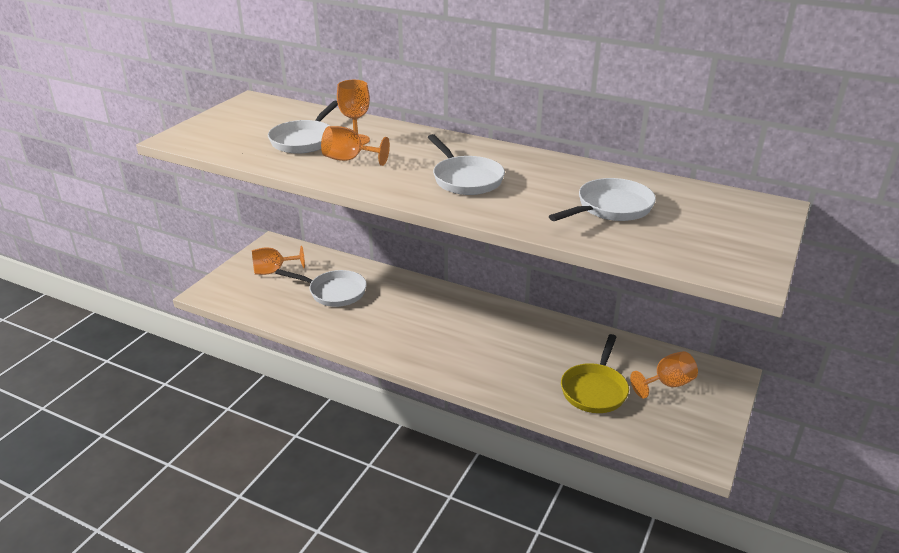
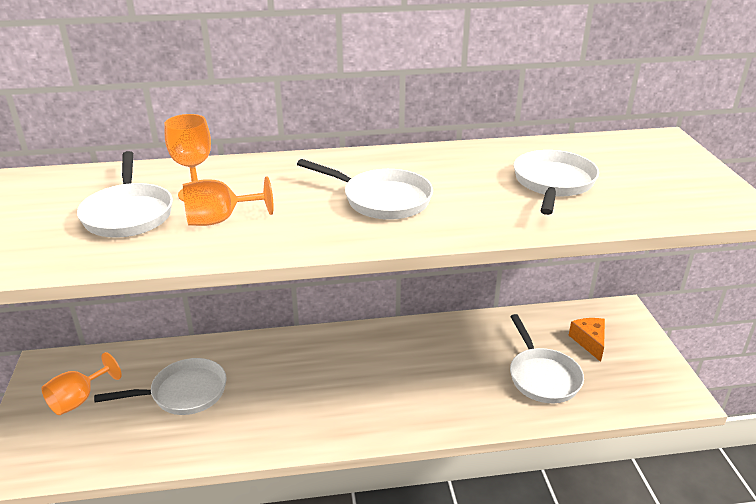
camera: 35 degrees left, 0 degrees up
(595, 389) = (542, 376): yellow pan -> white pan
(667, 384) = (589, 342): orange goblet -> orange cheese

